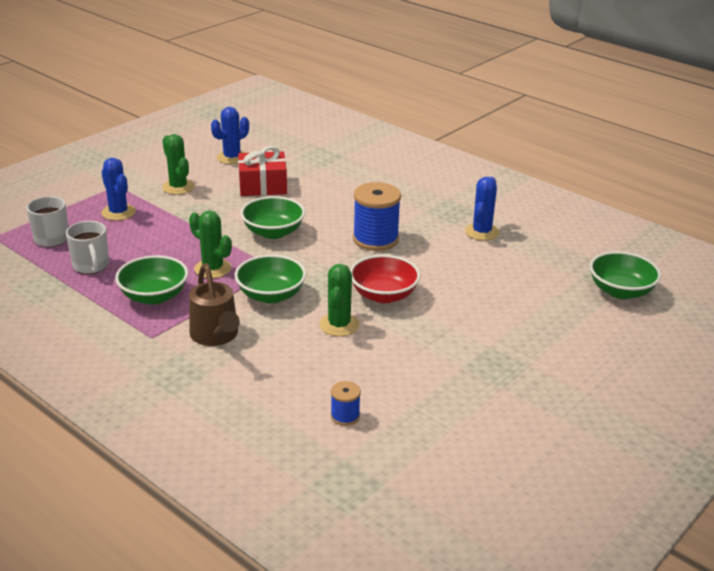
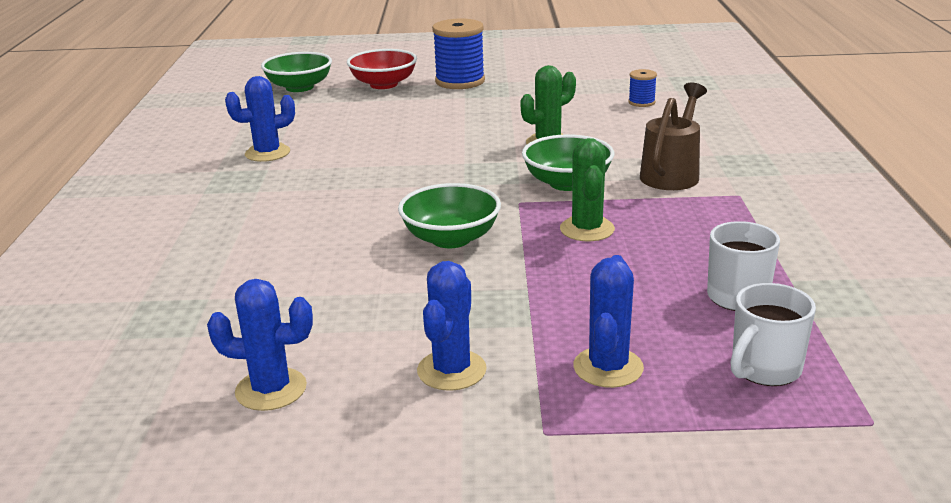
camera: 130 degrees left, 5 degrees down
(154, 296) = (693, 228): green bowl -> none
(178, 187) = (451, 370): green cactus -> blue cactus
(262, 186) = (337, 308): red gift -> none
(375, 239) = (368, 186): blue spool -> blue spool (460, 81)
(384, 295) = (468, 146): red bowl -> red bowl (383, 84)

